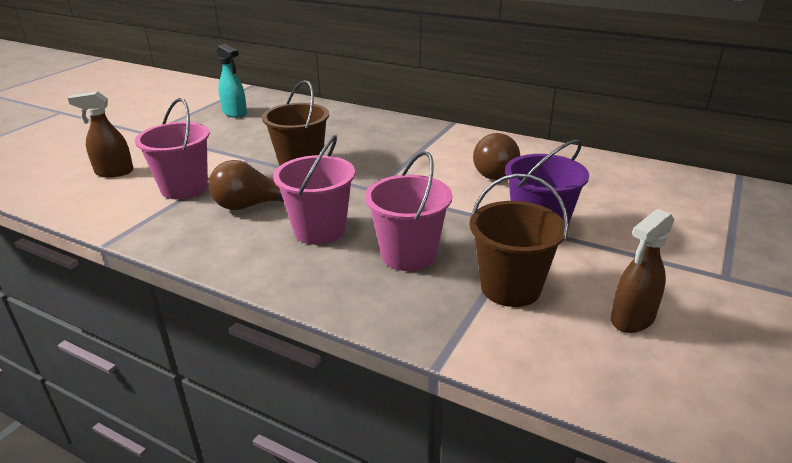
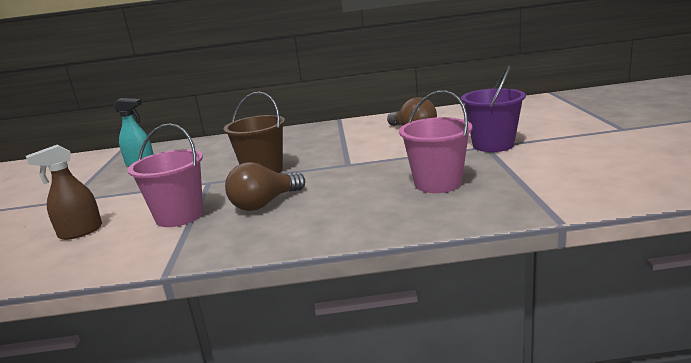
camera: 30 degrees left, 10 degrees down
(320, 230) = (349, 195): pink bucket -> none
(510, 288) = (529, 173): brown bucket -> none
(632, 319) = (615, 160): brown spray bottle -> none

